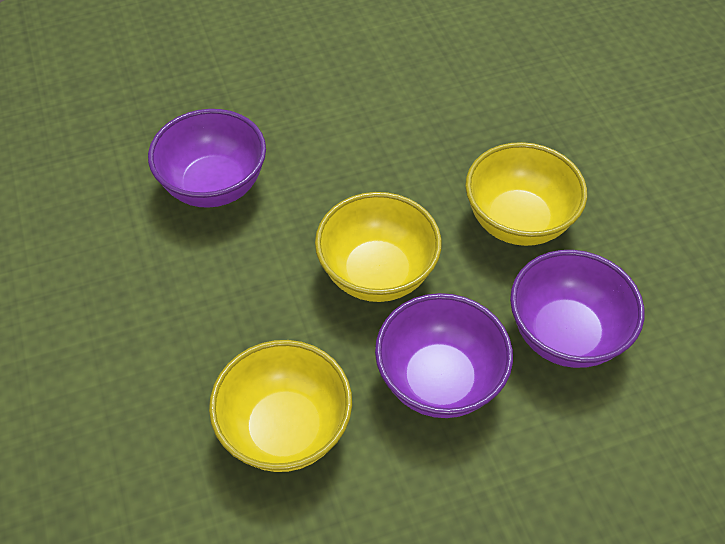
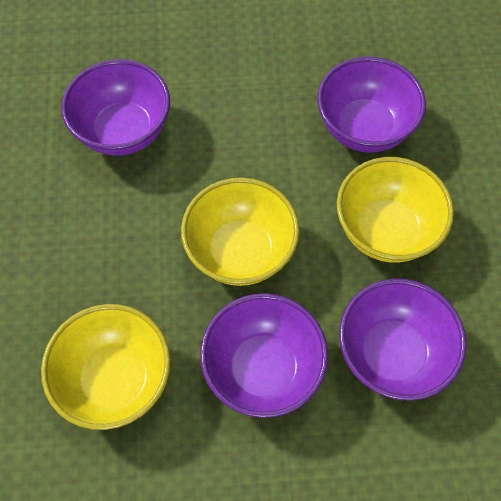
camera: 15 degrees right, 10 degrees up
(463, 133) = (364, 128): none -> purple bowl

